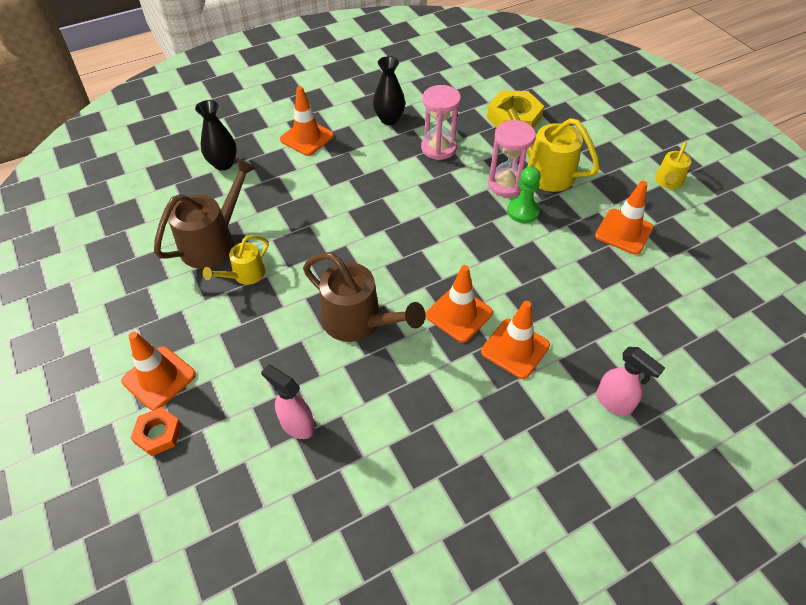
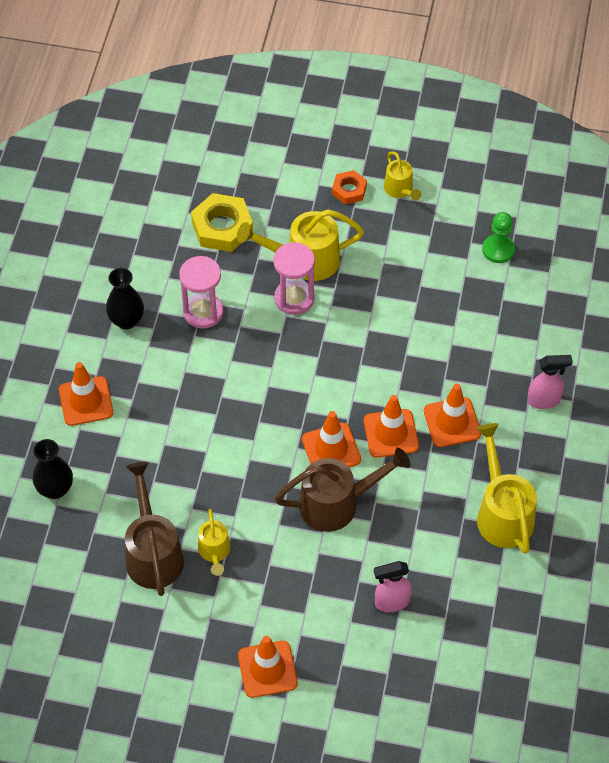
camera: 50 degrees left, 5 degrees up
(158, 434) = (320, 695): orange nut -> orange nut (349, 190)
(468, 450) = (502, 512): none -> yellow watering can
(523, 211) = (334, 311): green pawn -> green pawn (498, 250)
(623, 232) = (418, 264): orange traffic cone -> orange traffic cone (331, 449)

